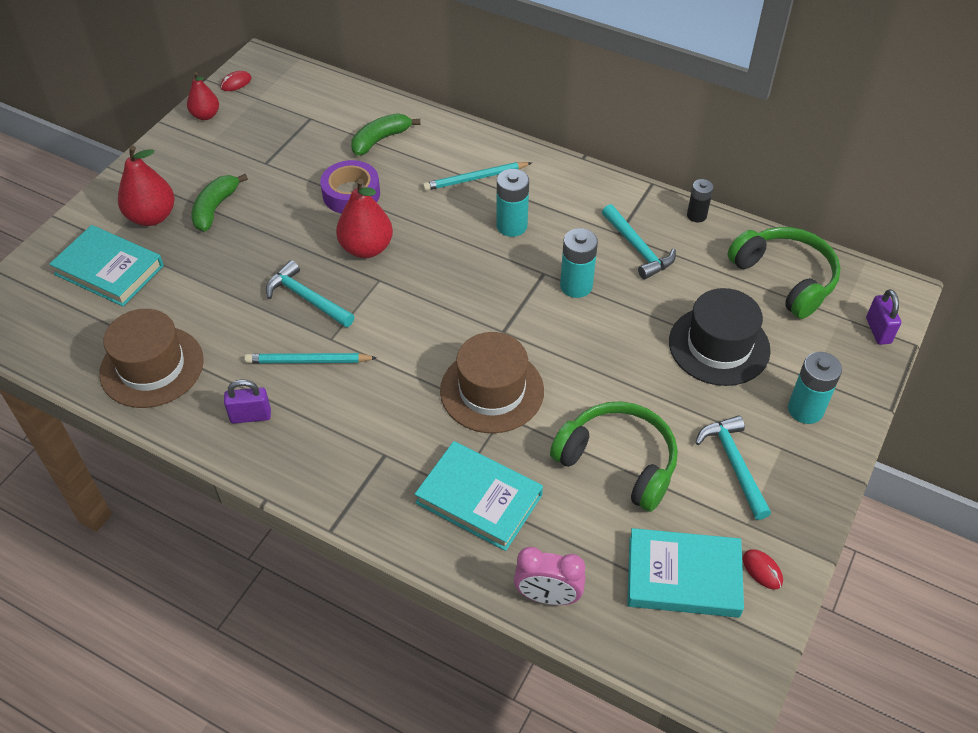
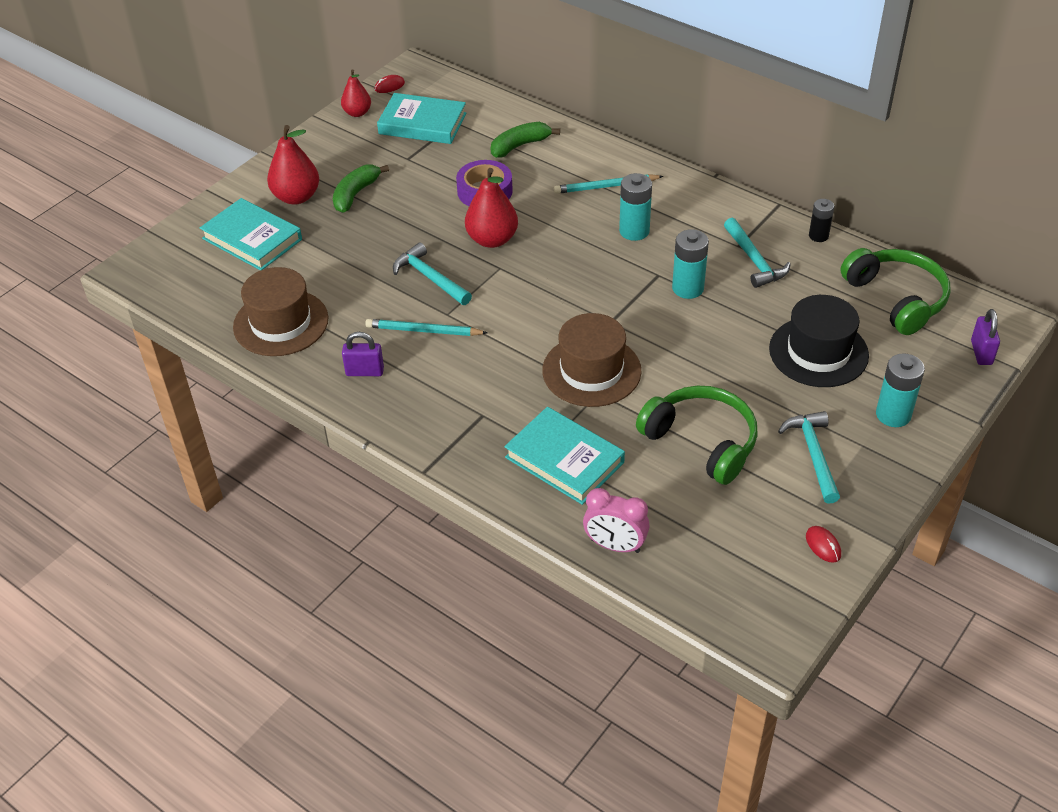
camera: 10 degrees right, 5 degrees down
(683, 577) = (746, 543): turquoise book -> turquoise book (422, 124)

